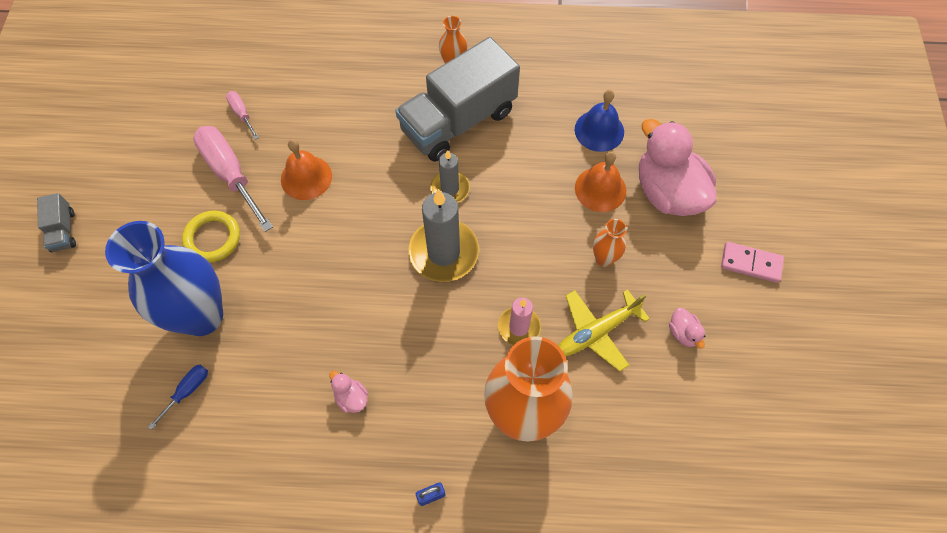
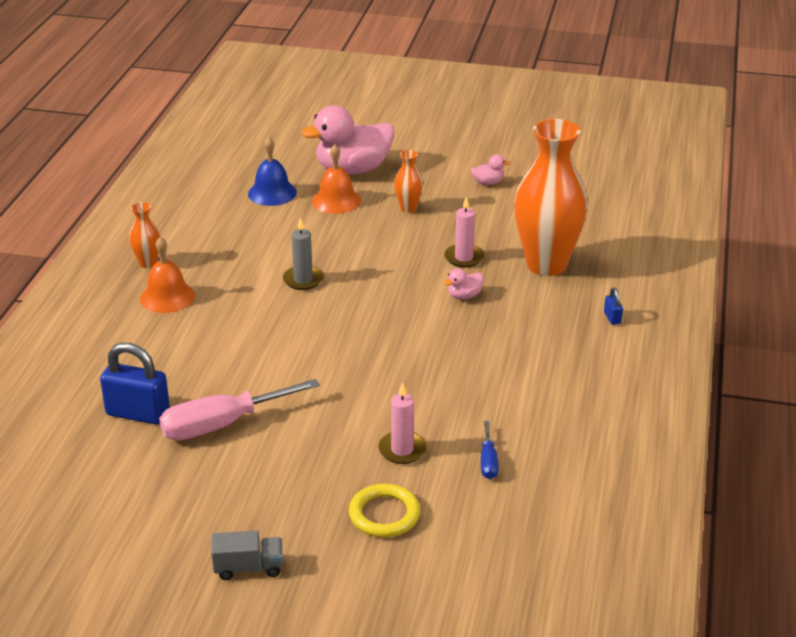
camera: 80 degrees left, 30 degrees down
(187, 391) = (488, 461): blue screwdriver -> blue screwdriver turned 135 degrees counterclockwise
(202, 316) = (402, 450): blue vase -> pink candle
(212, 238) = (305, 440): yellow ring -> yellow ring (384, 514)
(242, 114) = (138, 413): pink screwdriver -> blue padlock
(306, 177) = (250, 369): orange bell -> orange bell (167, 297)
(351, 397) = (514, 355): pink duck -> pink duck (464, 296)
(443, 252) = (374, 290): grey candle -> none
(458, 121) = (223, 267): grey truck -> none
(597, 332) = (477, 220): yellow plane -> none
(751, 263) = (433, 145): pink domino -> none

